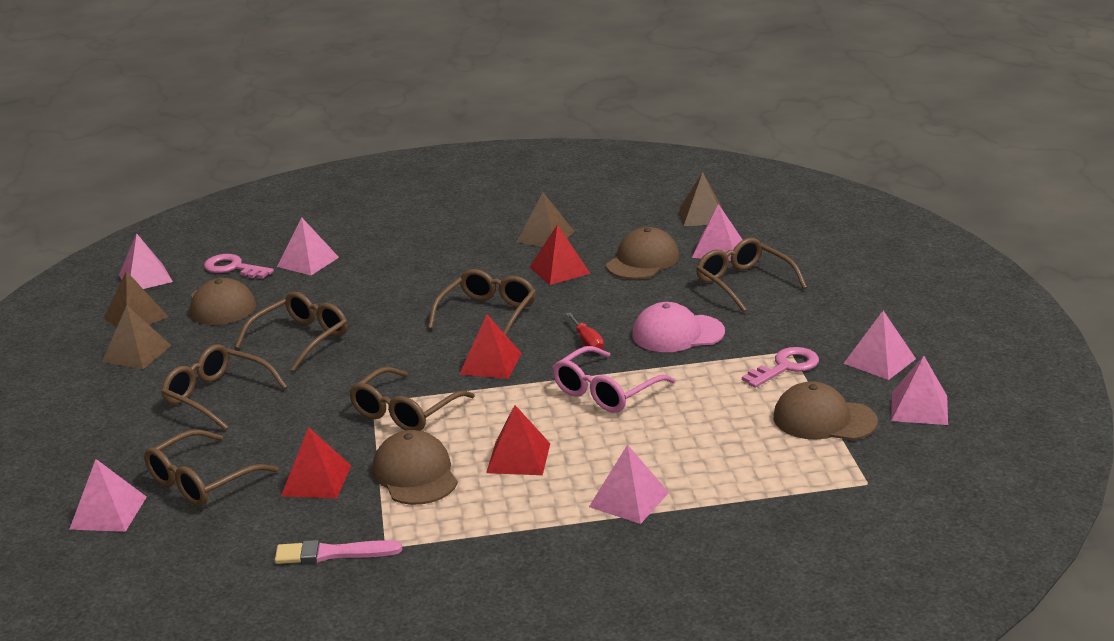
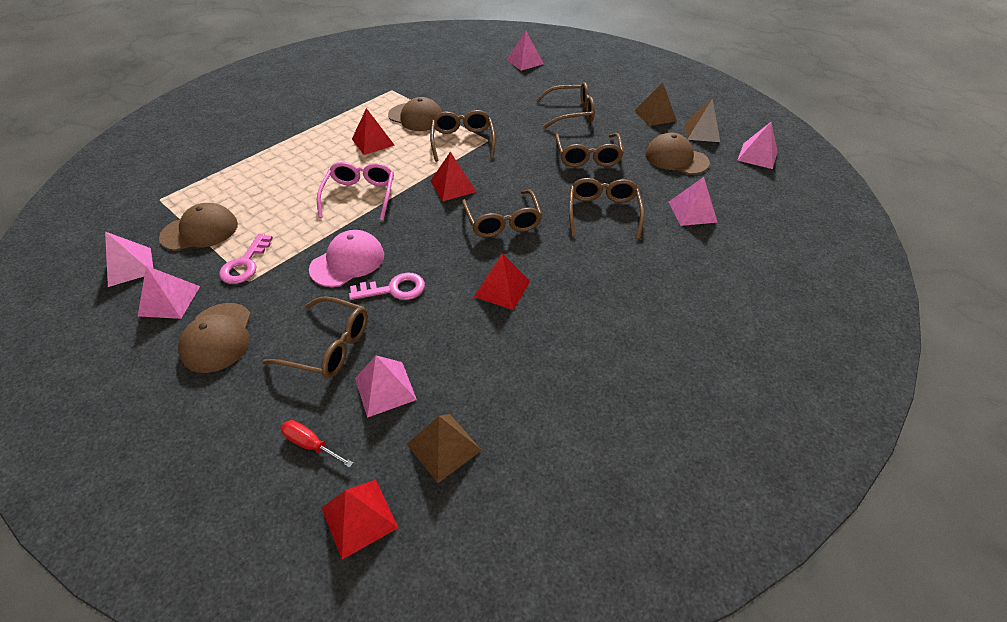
camera: 140 degrees right, 20 degrees up
(201, 481) = (508, 82): brown glasses -> brown glasses (603, 213)
(233, 268) = (726, 185): pink key -> pink key (394, 289)
(316, 480) = (459, 99): red pyramid -> red pyramid (359, 517)
(333, 553) = (410, 81): pink brush -> none
(545, 236) = (563, 327): brown pyramid -> none
(587, 342) = (407, 227): red screwdriver -> red screwdriver (311, 444)
(629, 499) = (295, 144): pink pyramid -> none
(642, 261) = (443, 334): brown cap -> brown cap (217, 337)

